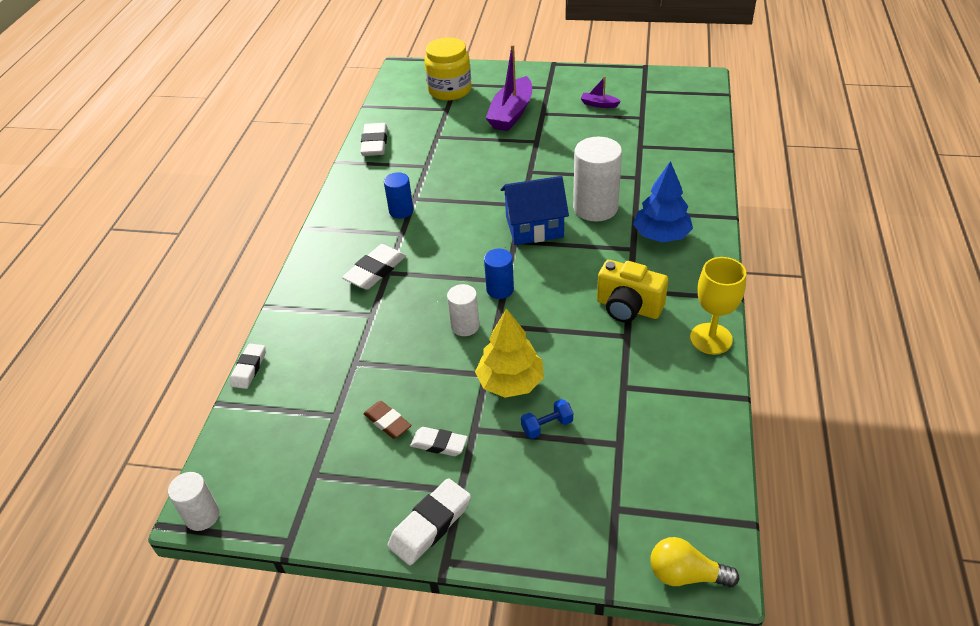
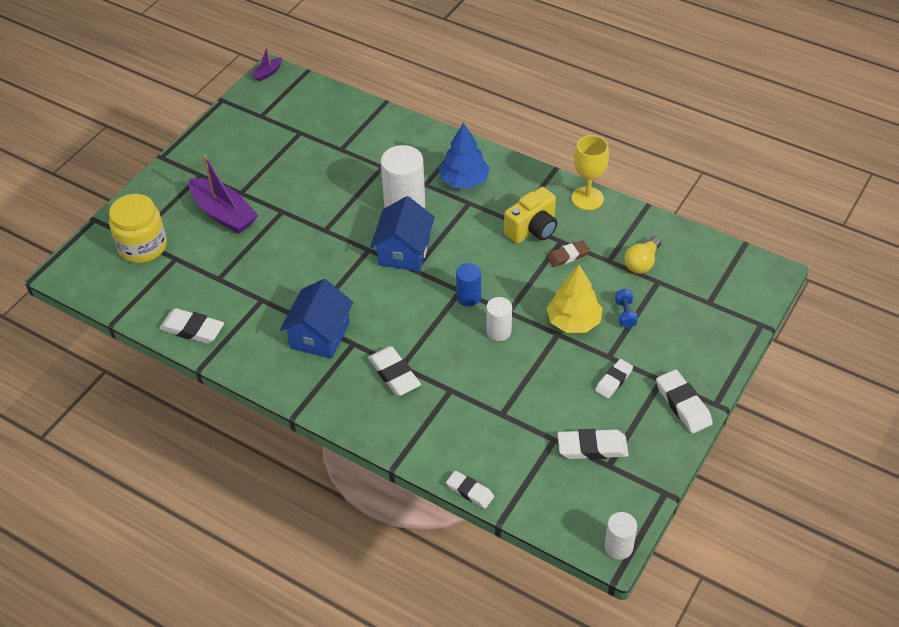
camera: 70 degrees left, 5 degrees up
(334, 452) = (592, 447): none -> white eraser
(387, 422) = (577, 407): brown eraser -> brown eraser (568, 256)
(401, 211) = (320, 335): blue cylinder -> blue house
(599, 104) = (258, 151): purple boat -> purple boat (267, 73)
(685, 574) = (768, 287): yellow light bulb -> yellow light bulb (642, 263)

